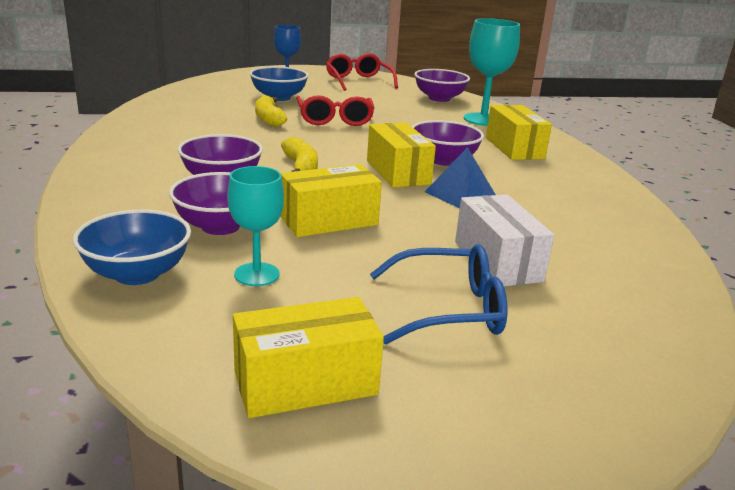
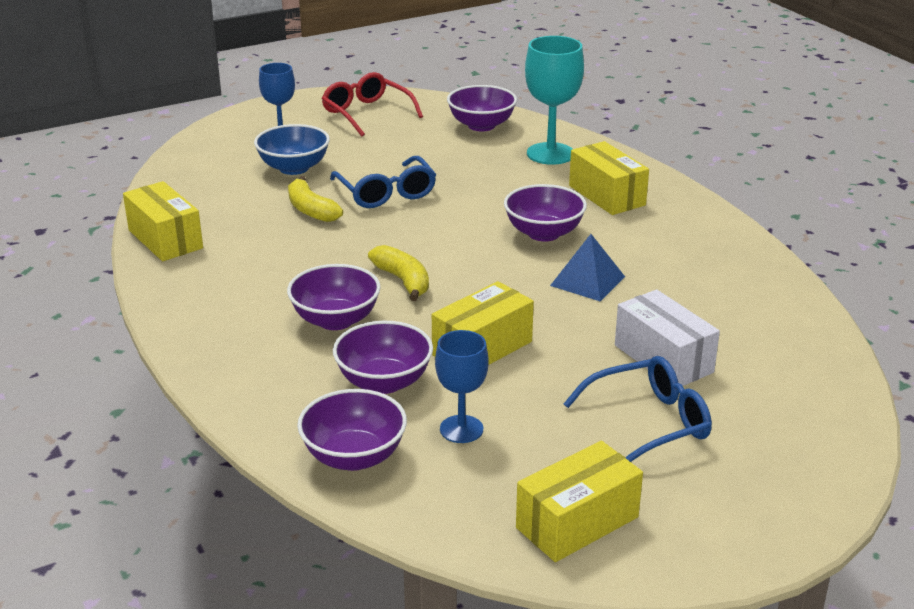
camera: 15 degrees left, 5 degrees up
(137, 274) = (354, 456): blue bowl -> purple bowl
(257, 274) = (461, 429): turquoise goblet -> blue goblet
(335, 119) = (386, 193): red glasses -> blue glasses
(398, 172) = (507, 263): yellow box -> yellow box (165, 239)

